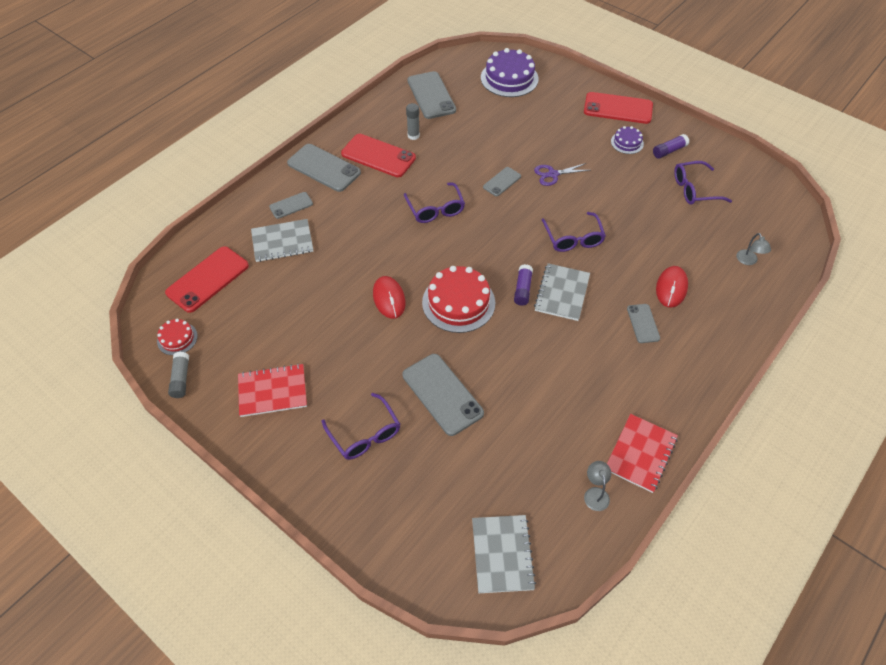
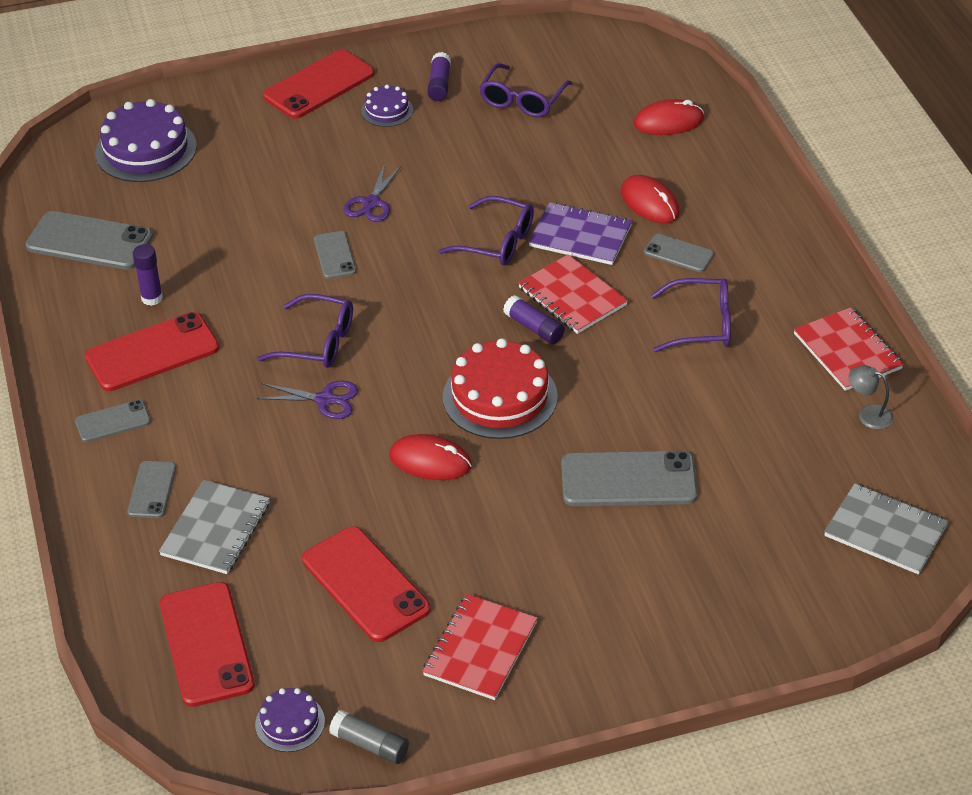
camera: 55 degrees left, 10 degrees down
(177, 338) = (290, 723): red cake -> purple cake
(285, 318) = (365, 584): none -> red phone
(324, 168) = (113, 421): grey phone -> grey phone, size x0.55
(365, 434) = (627, 582): purple glasses -> purple glasses (701, 325)
(398, 234) = (325, 399): none -> purple scissors
(413, 136) = (152, 298): grey glue stick -> purple glue stick
(562, 293) = (572, 296): grey notebook -> red notebook
(613, 271) = (580, 236): none -> purple notebook
(748, 261) = (668, 122): grey lamp -> red mouse

